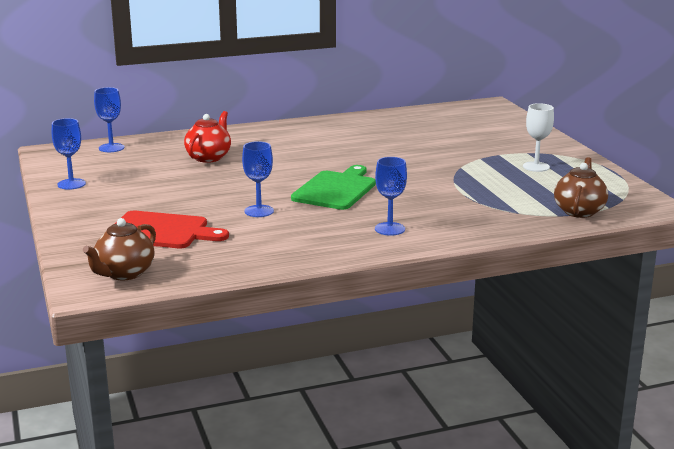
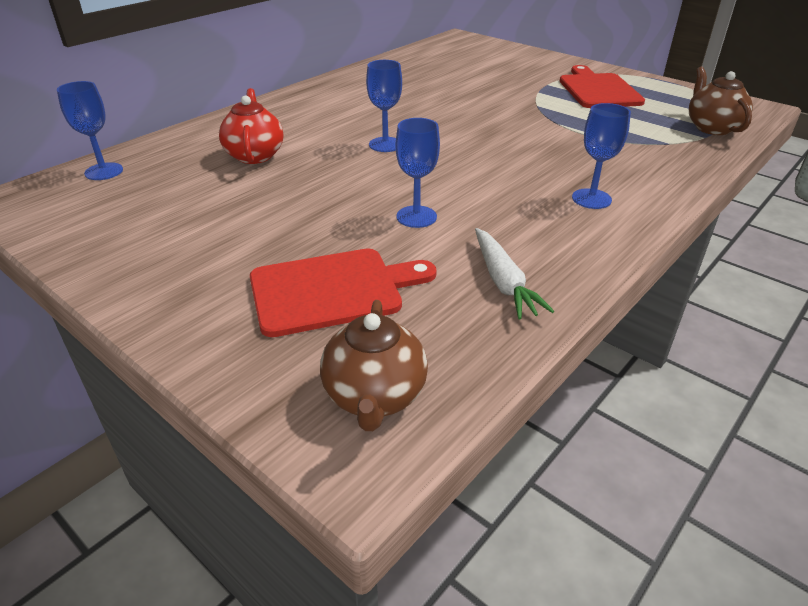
camera: 30 degrees left, 15 degrees up
(71, 184) = (102, 246): blue goblet -> blue goblet (385, 144)
(259, 251) = (503, 281): none -> white carrot
(336, 189) = (459, 162): green cutting board -> none
(536, 167) = (598, 90): white goblet -> red cutting board

